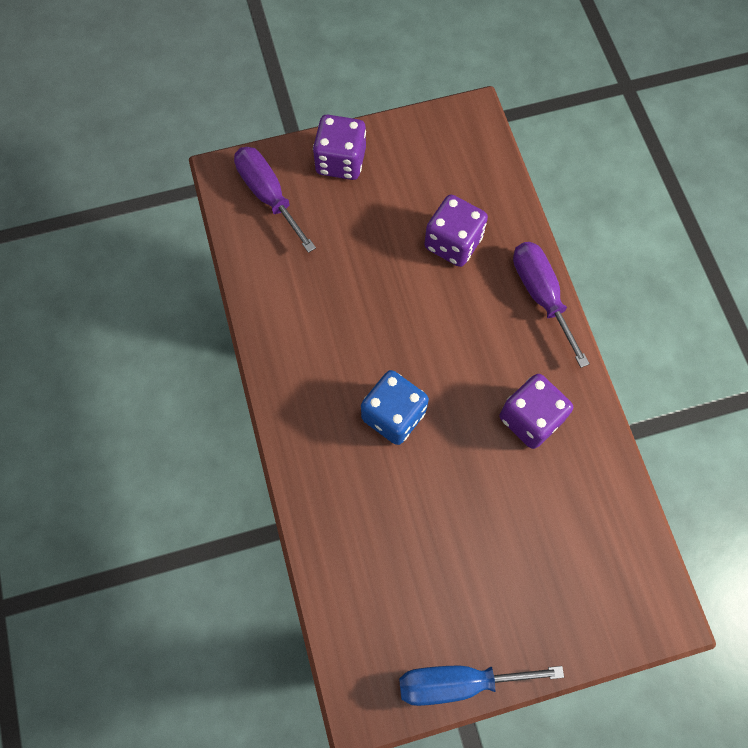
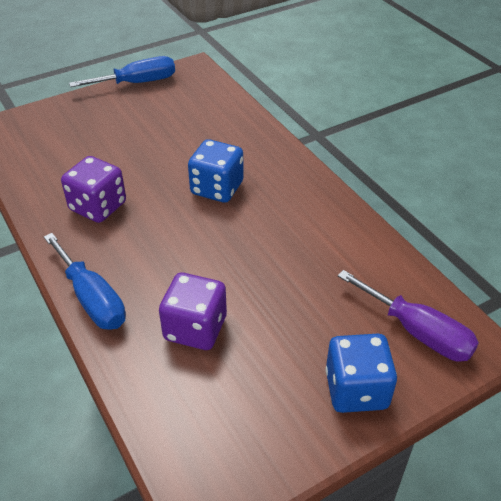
camera: 165 degrees right, 25 degrees down
(340, 161) = (356, 389): purple dice -> blue dice
(541, 295) = (92, 298): purple screwdriver -> blue screwdriver

